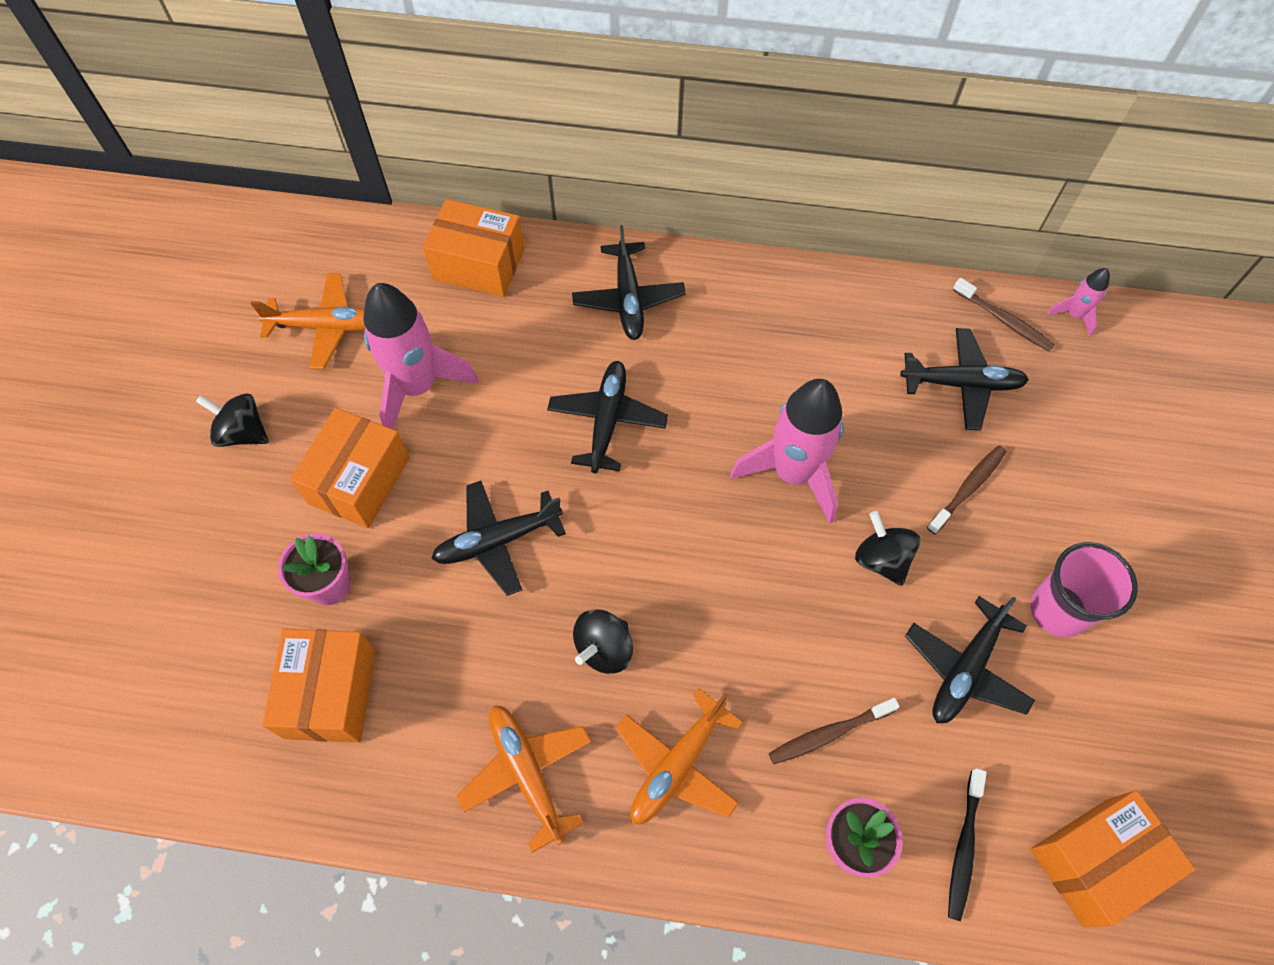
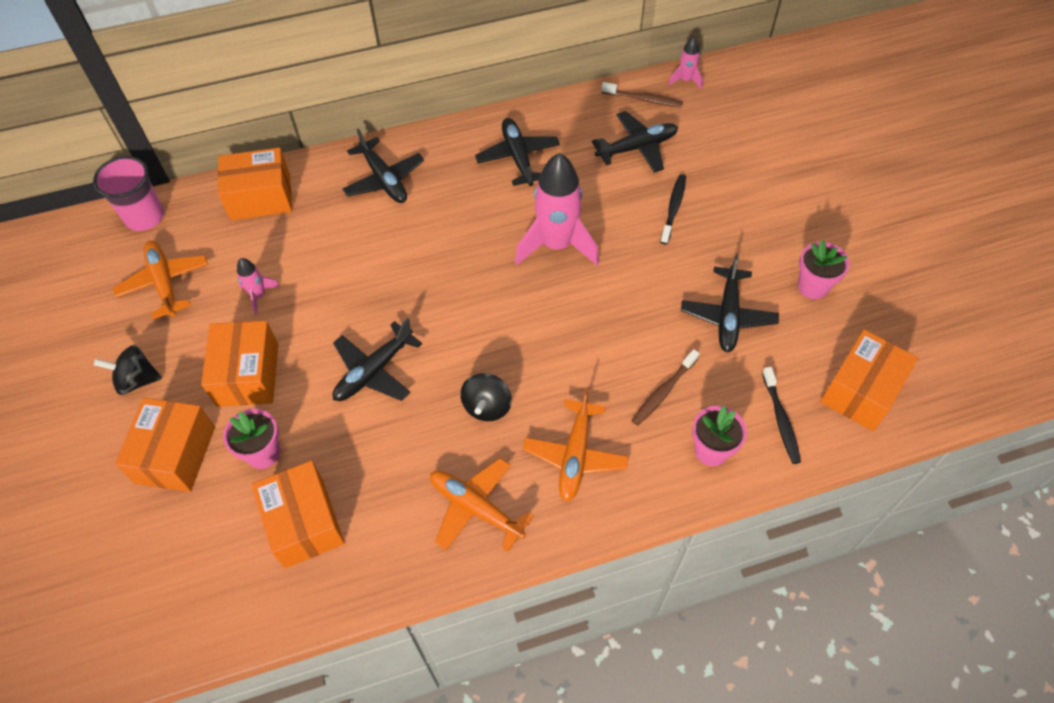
camera: 25 degrees left, 5 degrees down
(239, 542) = (175, 454): none -> orange box
(327, 327) = (164, 283): orange plane -> orange plane turned 90 degrees counterclockwise
(418, 387) = (258, 295): pink rocket -> pink rocket, size x0.46
(607, 420) = (411, 262): black plane -> black plane (518, 157)
(881, 559) = (641, 273): black spinning top -> none
(968, 488) = (673, 208): brown toothbrush -> black toothbrush
(1058, 610) = (765, 257): pink cup -> pink cup (144, 217)
(1103, 681) = (813, 286): none -> pink flower pot

